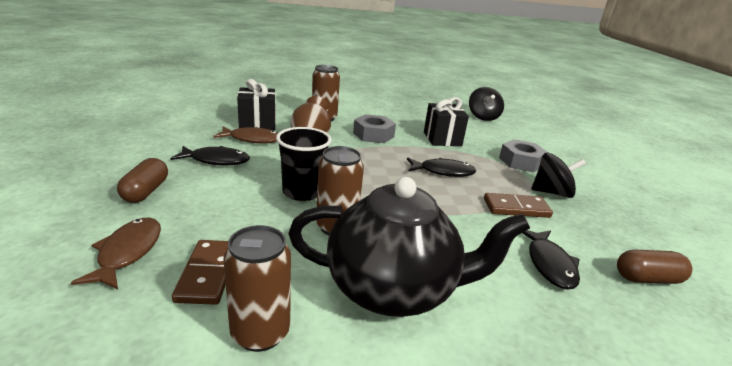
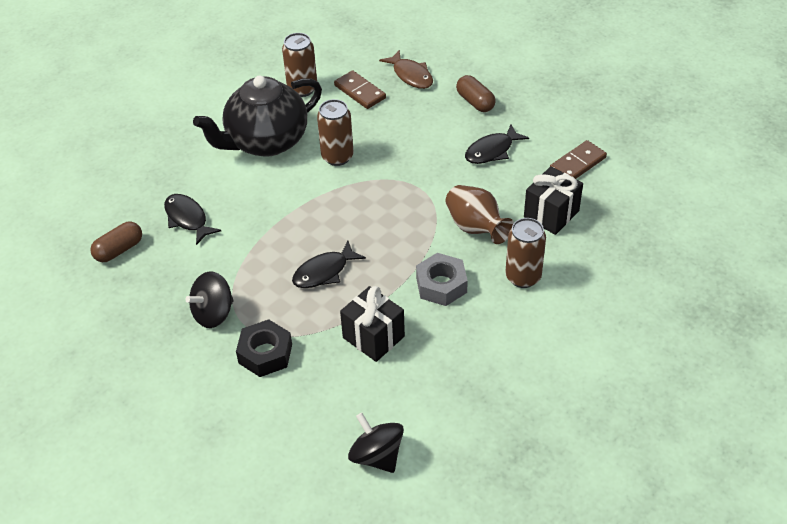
camera: 145 degrees right, 20 degrees up
(252, 139) = (515, 191): brown fish -> none
(302, 192) = (394, 167): black cup -> none
(516, 208) = (234, 264): brown domino -> brown domino (577, 163)
(521, 162) = (265, 353): grey nut -> black nut

